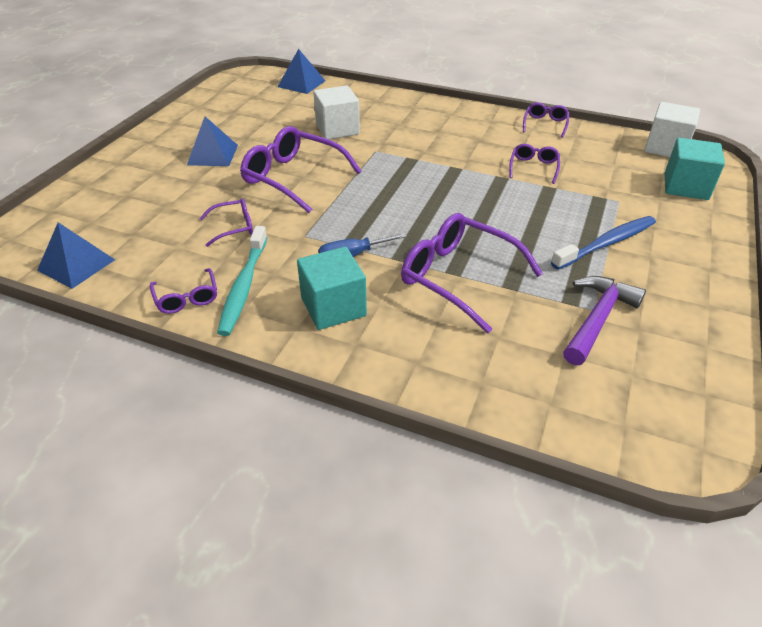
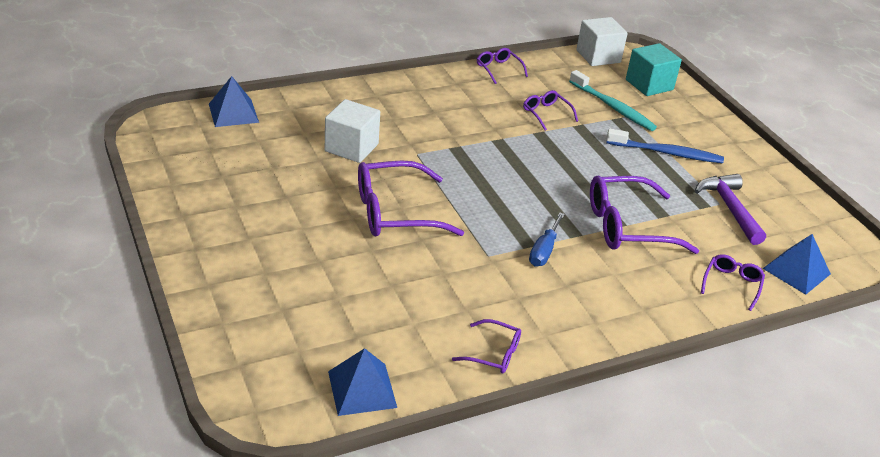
camera: 50 degrees left, 5 degrees down
(213, 155) = (286, 228): blue pyramid -> blue pyramid (796, 271)
(233, 227) = (426, 281): purple glasses -> purple glasses (731, 284)
(244, 286) = (515, 319): turquoise toothbrush -> turquoise toothbrush (613, 107)
(333, 307) = (593, 294): turquoise cube -> none
(606, 243) = (666, 153): blue toothbrush -> blue toothbrush turned 90 degrees clockwise

